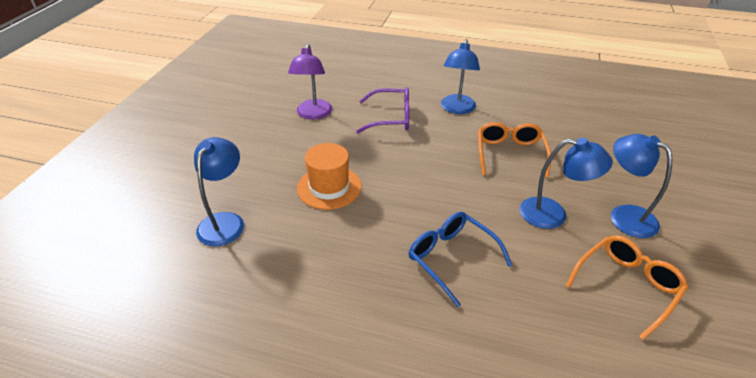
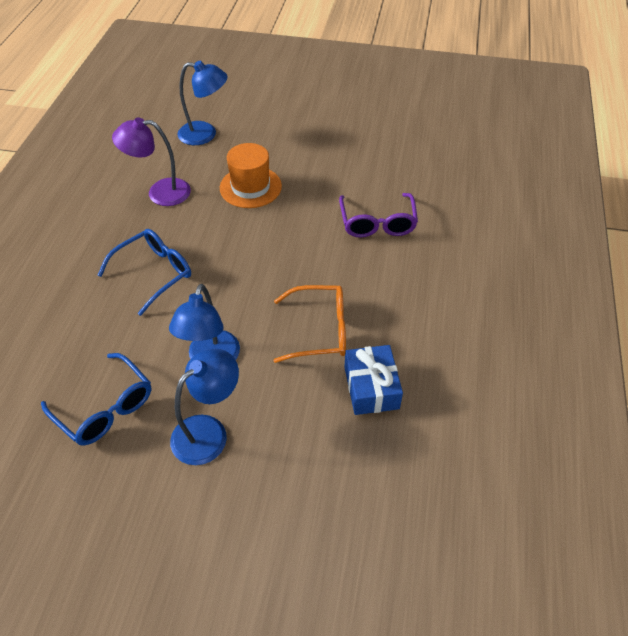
camera: 85 degrees right, 10 degrees up
(313, 114) = (371, 162): purple lamp -> purple lamp (160, 192)
(457, 109) = (411, 283): blue lamp -> none
(557, 134) = (371, 387): none -> blue gift
(626, 286) = (105, 407): orange glasses -> blue glasses

